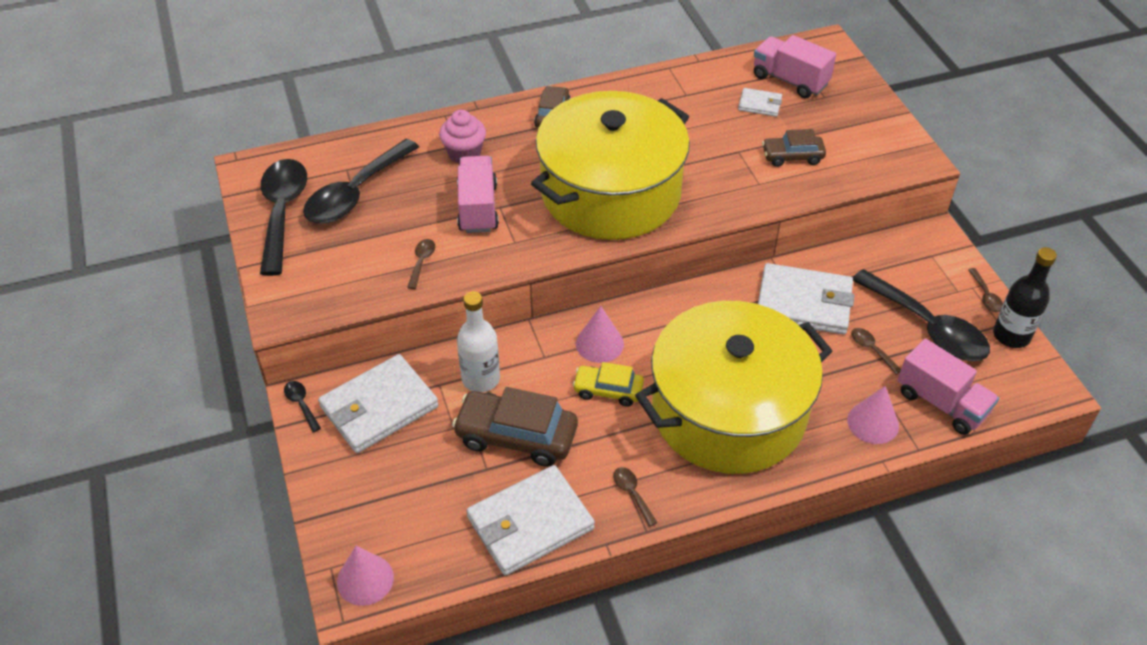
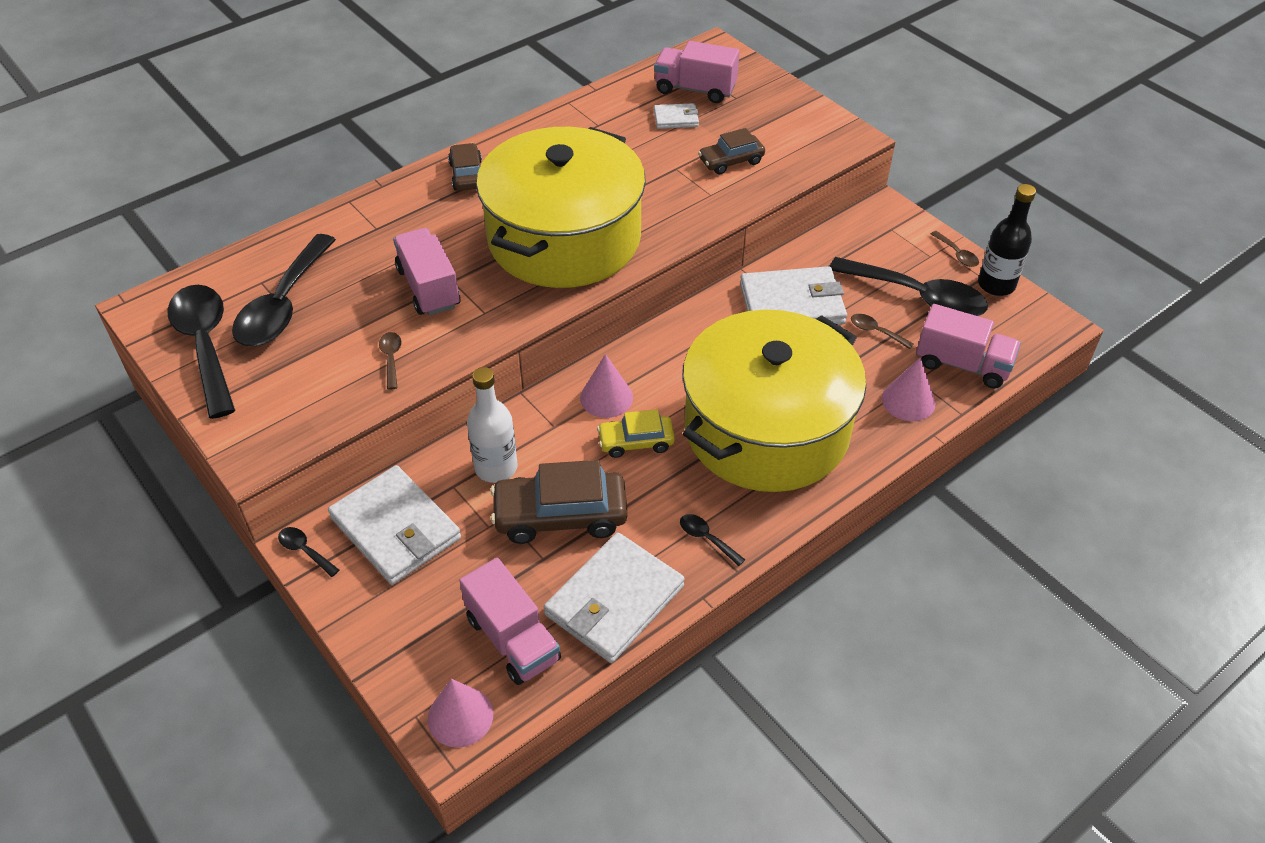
camera: 20 degrees left, 0 degrees up
(379, 407) = (395, 528): white wallet -> white wallet turned 75 degrees counterclockwise
(433, 529) = (513, 639): none -> pink truck
(464, 154) = (388, 235): pink cupcake -> none
(632, 494) = (707, 538): brown spoon -> black spoon

